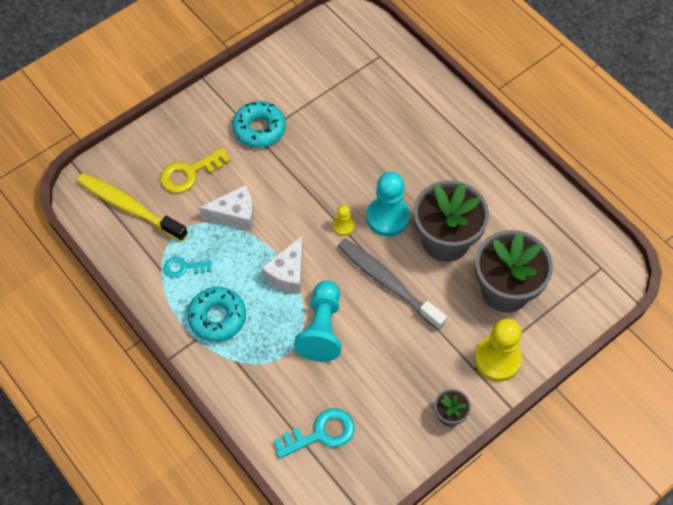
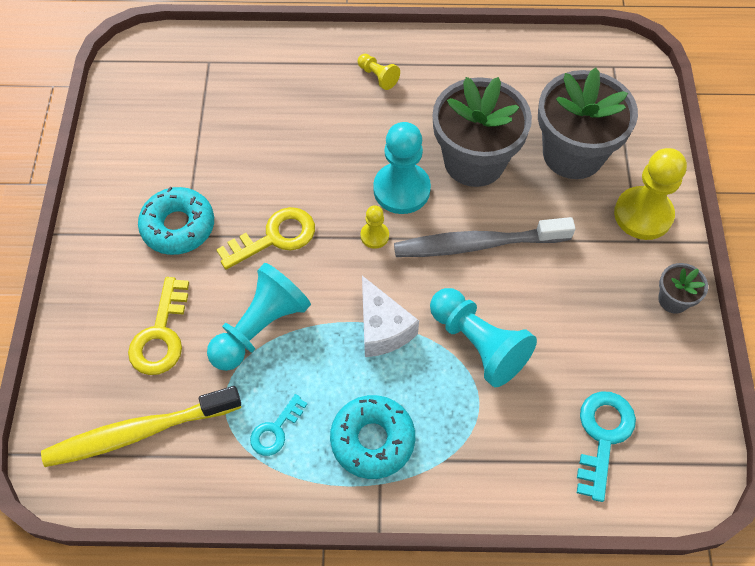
camera: 50 degrees left, 0 degrees up
(235, 215) = (260, 327): white cheese -> turquoise pawn
(295, 179) = (274, 237): none -> yellow key
(456, 146) = (378, 76): none -> yellow pawn

